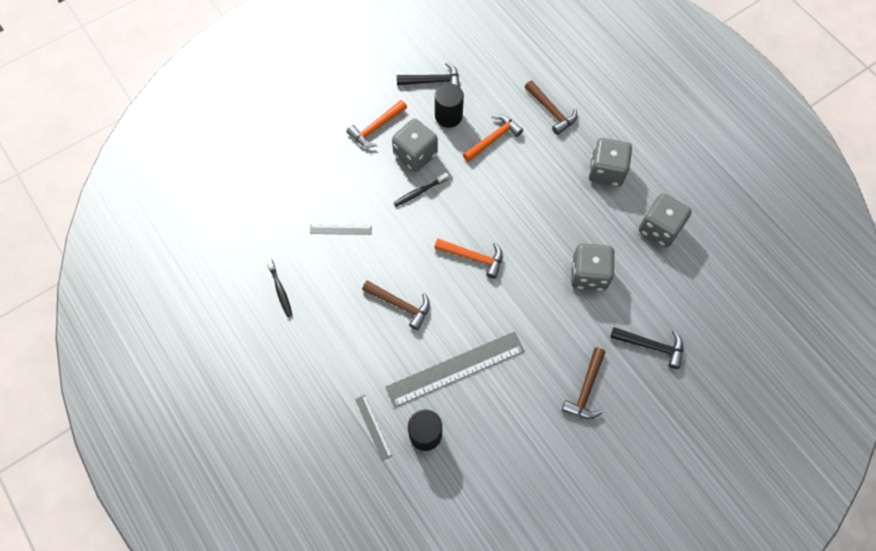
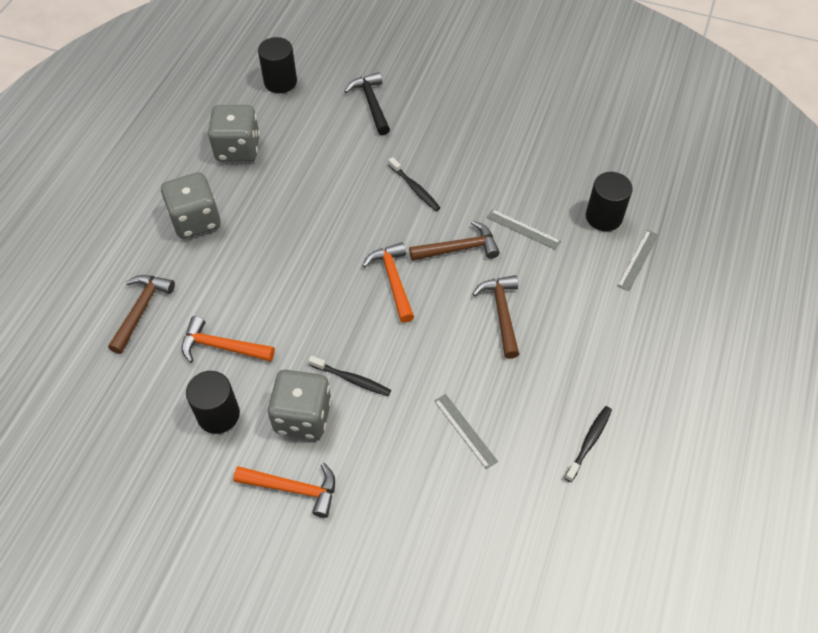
camera: 125 degrees left, 10 degrees down
(432, 81) = (172, 468): black hammer -> none
(455, 368) = (523, 229): grey ruler -> grey ruler, size x0.47
(543, 321) = (415, 188): none -> black toothbrush
(586, 389) = (453, 128): brown hammer -> brown hammer (458, 248)
(588, 274) = (334, 178): grey dice -> none
(717, 294) = (280, 82): none -> black cylinder

